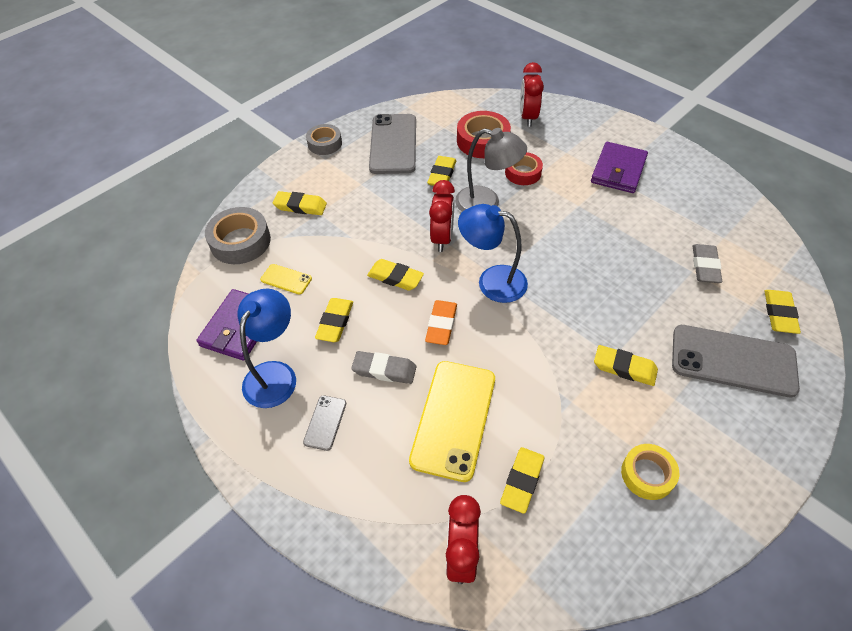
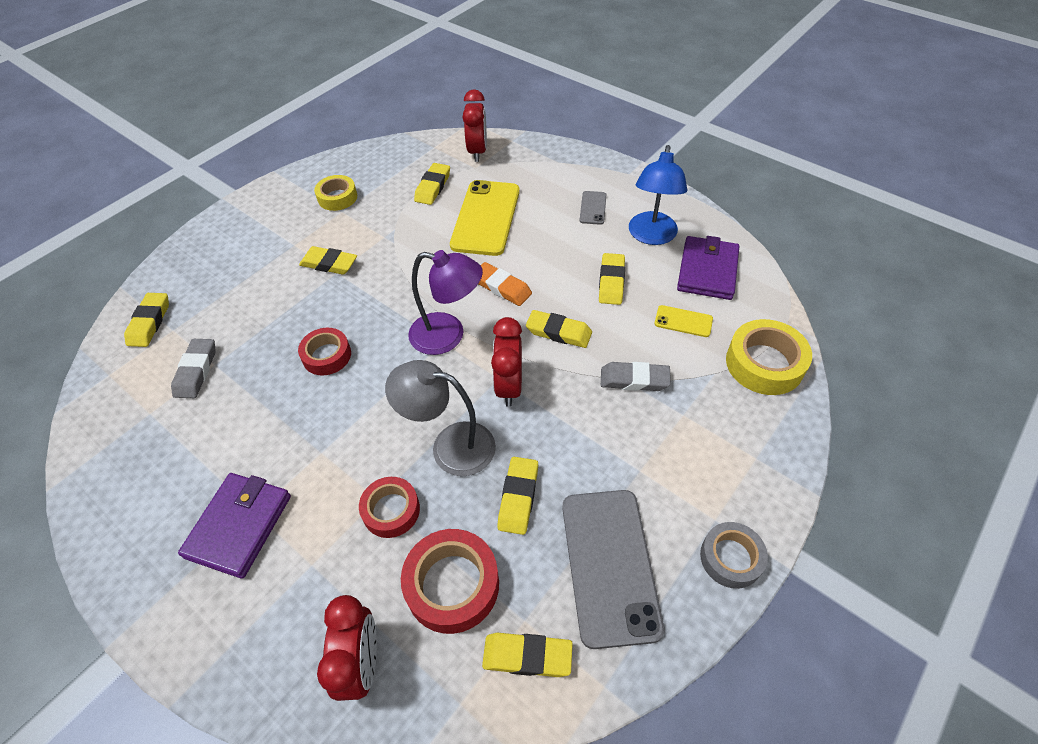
camera: 175 degrees right, 0 degrees up
(240, 241) = (764, 363): grey tape -> yellow tape
(300, 206) = (713, 422): yellow eraser -> yellow eraser (527, 656)
(384, 370) = (551, 246): grey eraser -> grey eraser (634, 379)
(441, 325) = (502, 287): orange eraser -> orange eraser turned 60 degrees counterclockwise
(492, 281) = (448, 336): blue lamp -> purple lamp
(596, 271) = (327, 355): none -> red tape
(733, 360) = (225, 277): grey phone -> none

